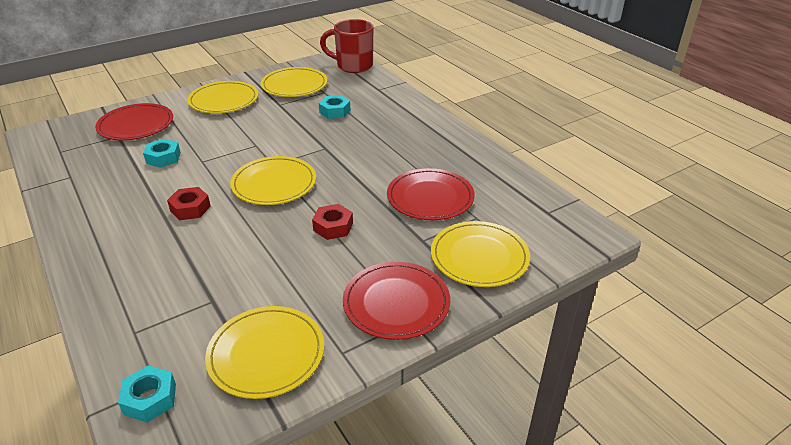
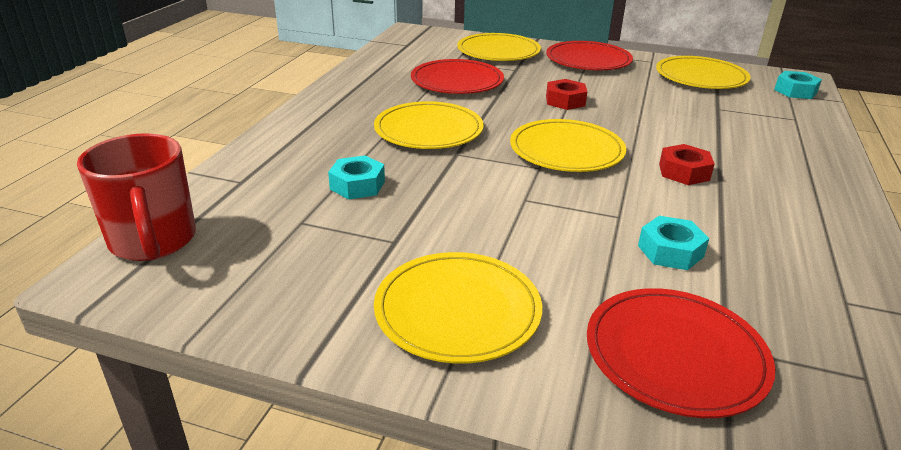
camera: 130 degrees left, 5 degrees down
(294, 85) = (305, 264): yellow plate -> yellow plate (428, 130)

